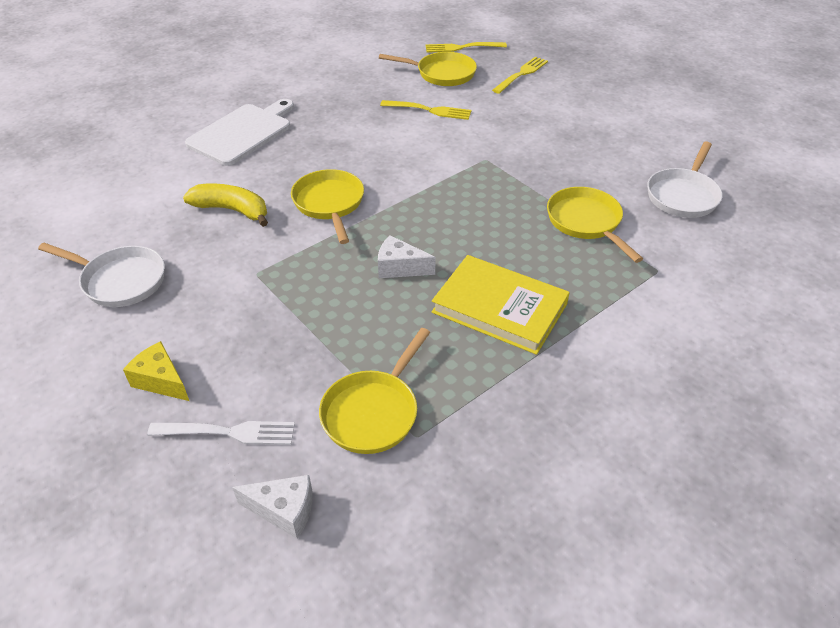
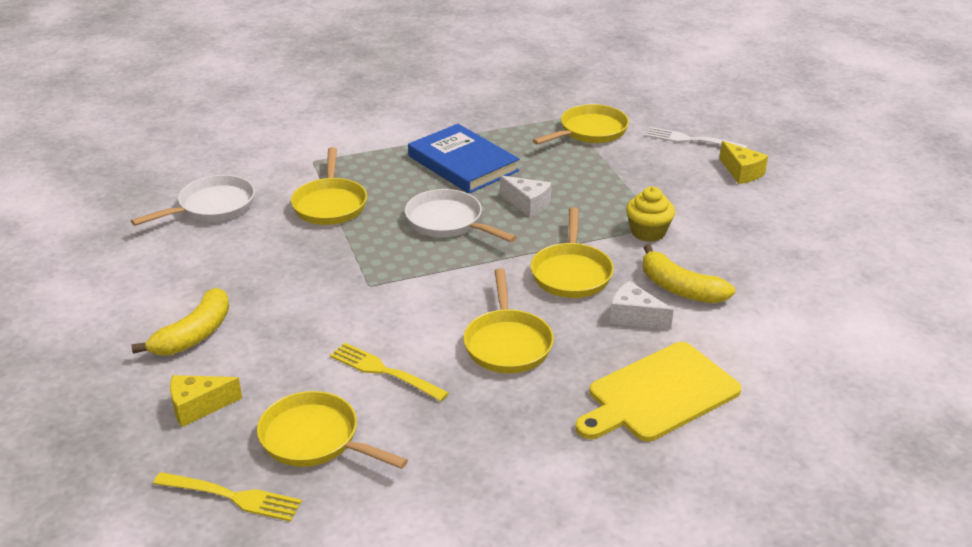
camera: 160 degrees left, 10 degrees down
(120, 281) = (791, 245): white pan -> white pan (448, 222)
(242, 133) = (659, 394): white cutting board -> yellow cutting board
(268, 262) = (648, 232): none -> yellow cupcake
(284, 511) = (659, 106): white cheese -> white cheese (634, 317)
(357, 142) = (507, 343): none -> yellow pan
(499, 308) = (463, 163): yellow book -> blue book
(521, 74) = (198, 407): yellow fork -> yellow cheese
(570, 105) = (194, 335): none -> yellow banana

